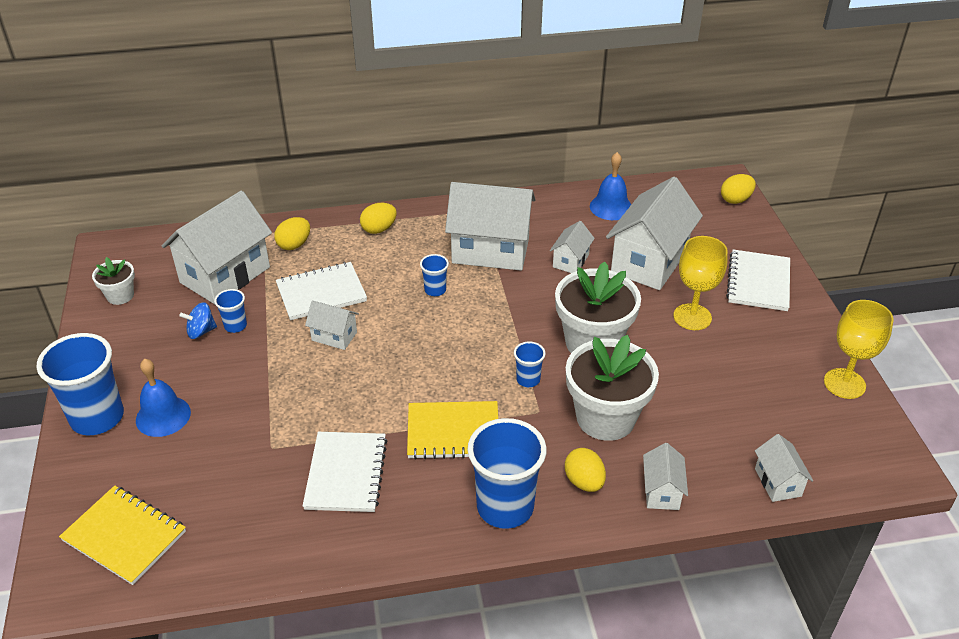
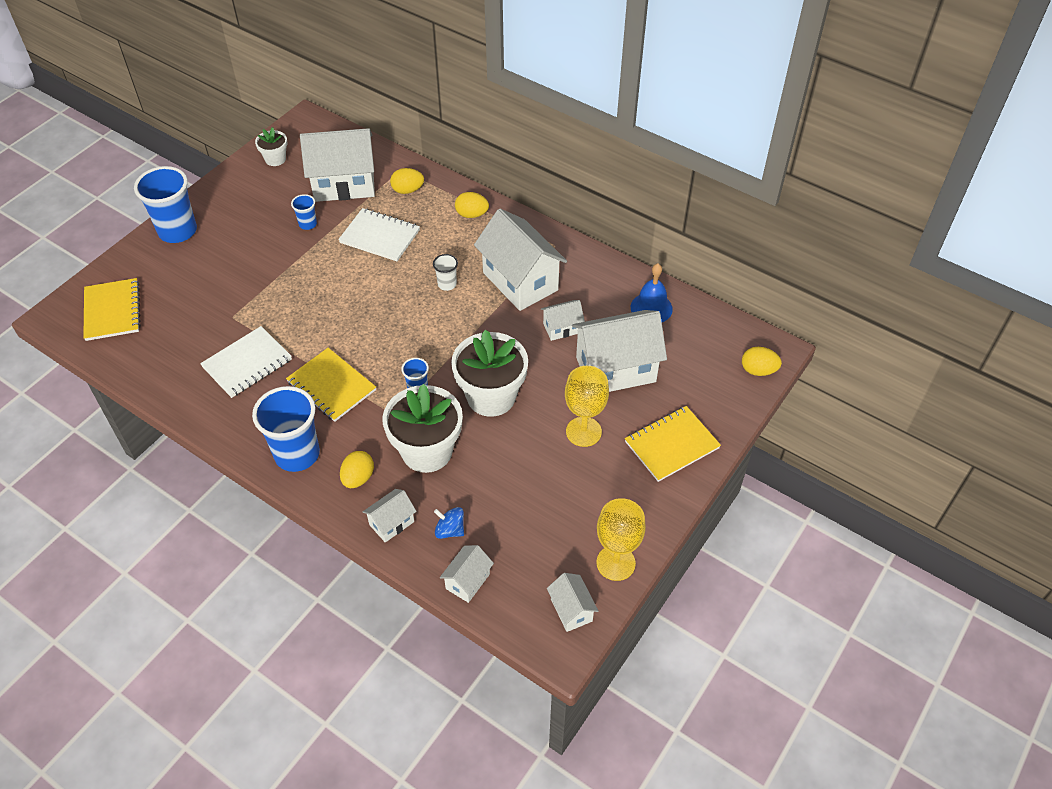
camera: 45 degrees right, 10 degrees up
(163, 416) = (207, 254): blue bell -> none
(201, 331) = (286, 214): blue spinning top -> blue spinning top (450, 530)
(334, 336) = (349, 272): white house -> white house (571, 610)
(435, 290) = (447, 284): blue cup -> white cup
(758, 282) = (672, 445): white notebook -> yellow notebook

